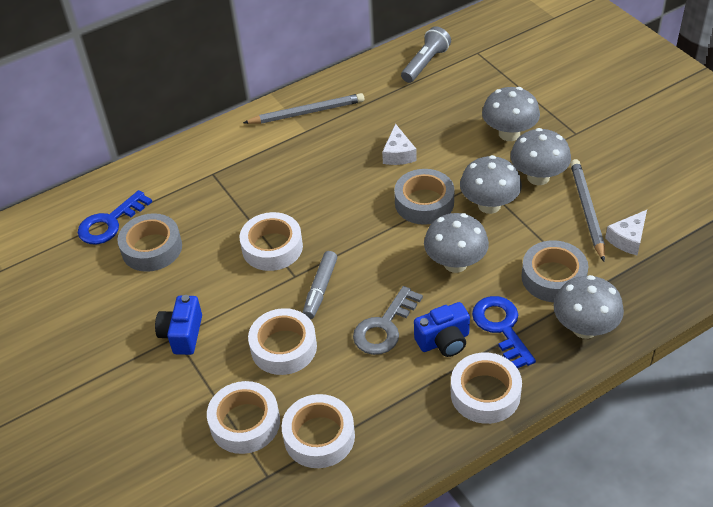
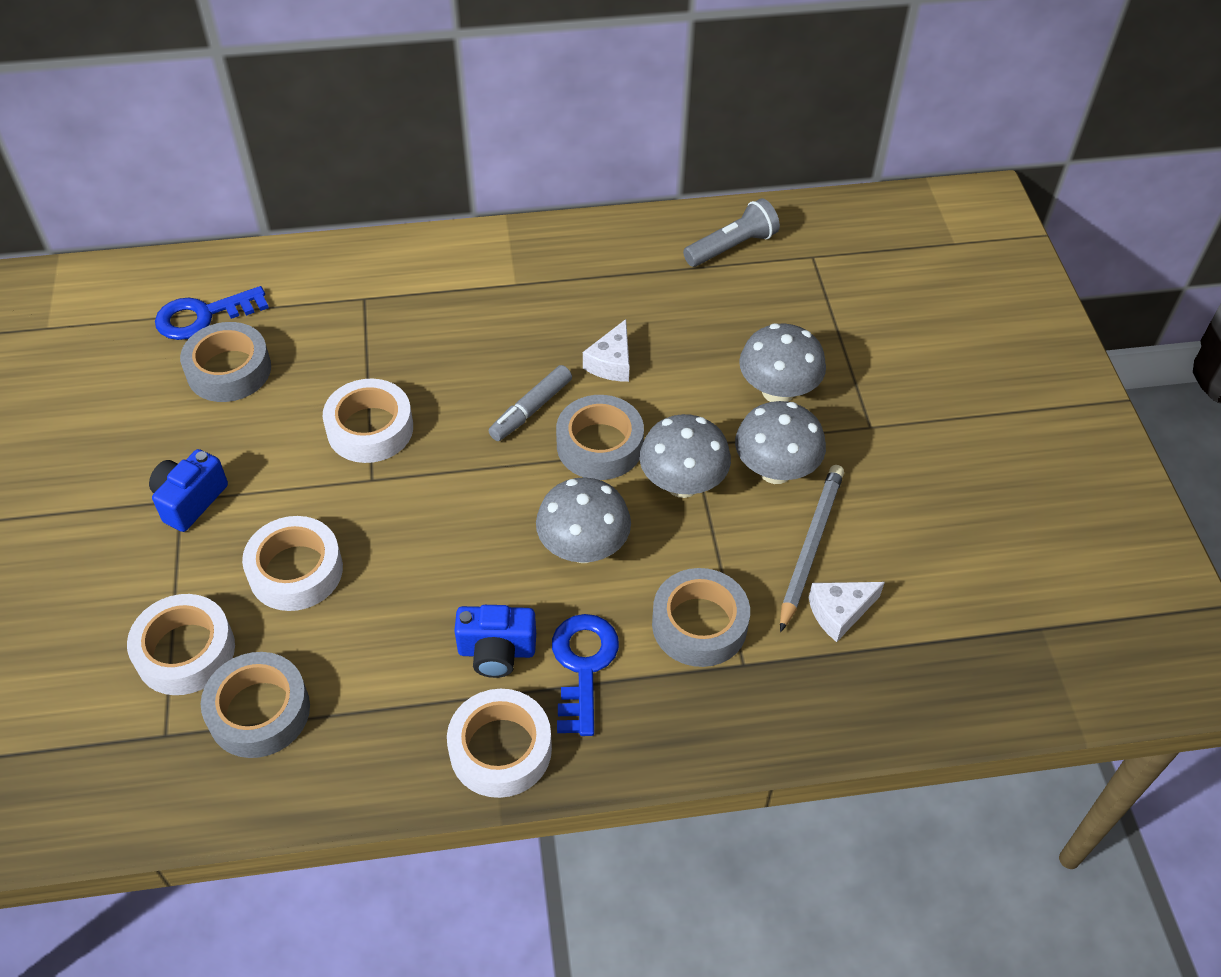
camera: 20 degrees right, 5 degrees up
(307, 112) = (533, 259): grey pencil -> none
(319, 436) = (259, 711): white tape -> grey tape
(320, 289) = (391, 511): grey marker -> grey marker (531, 409)
(384, 327) = (435, 598): grey key -> none
(584, 328) = (692, 716): grey mushroom -> none

